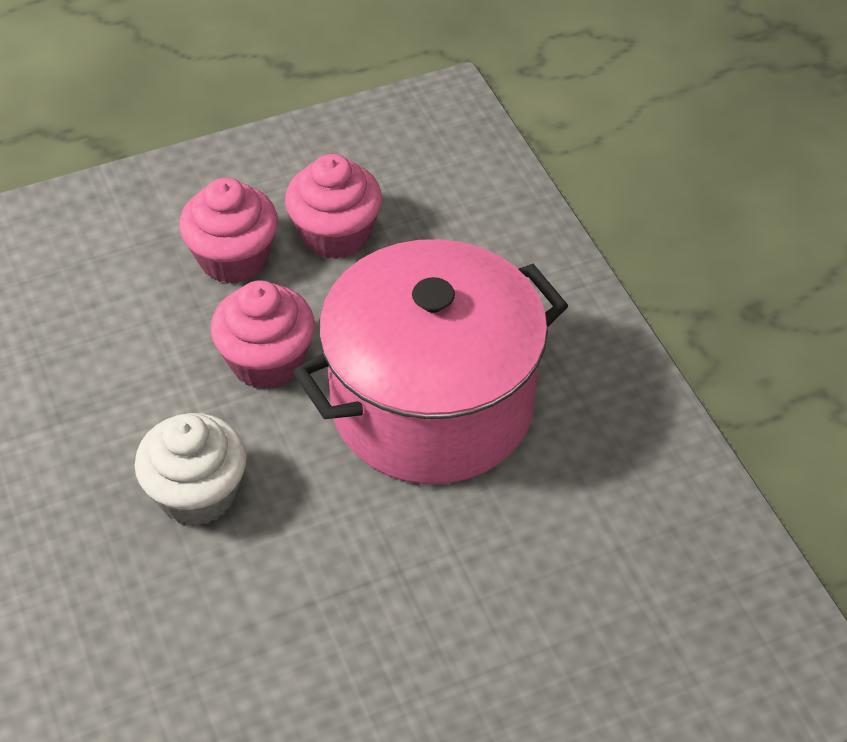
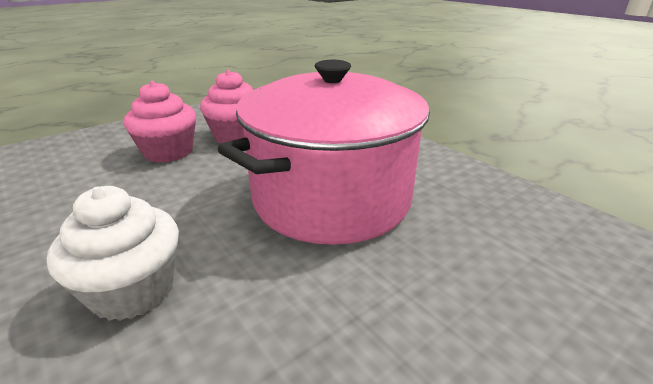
camera: 15 degrees left, 20 degrees down
(267, 361) = (196, 194): pink cupcake -> none

